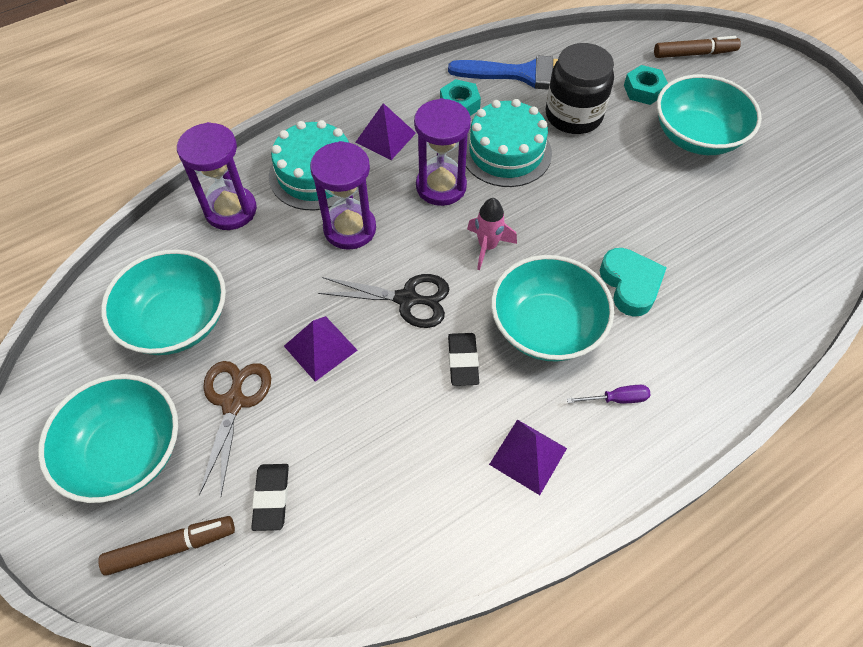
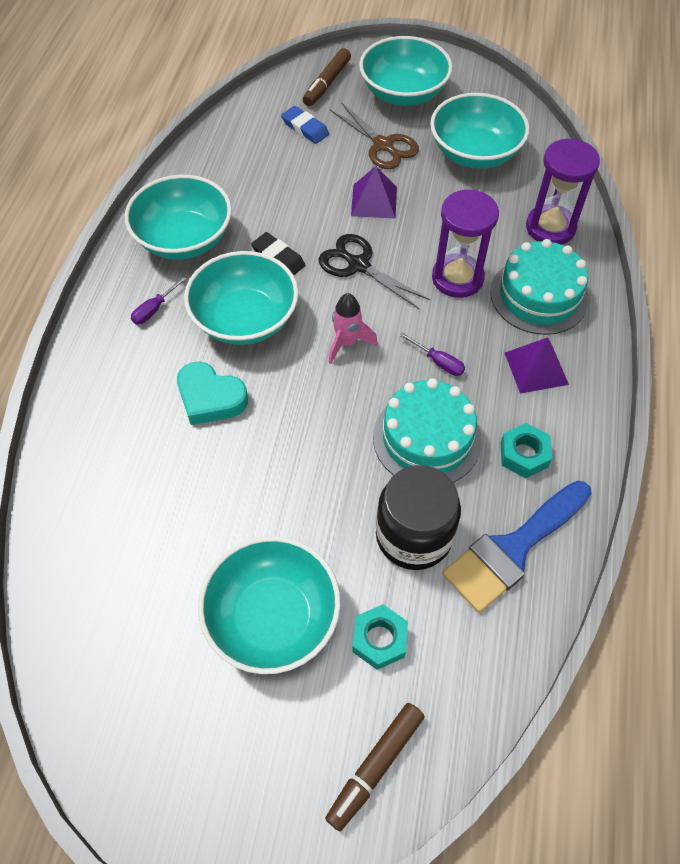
camera: 135 degrees right, 0 degrees up
(271, 498) = (305, 128): black eraser -> blue eraser
(407, 299) = (358, 265): black scissors -> black scissors turned 75 degrees clockwise
(441, 186) = (438, 362): purple hourglass -> purple screwdriver
(528, 456) = (184, 239): purple pyramid -> turquoise bowl

